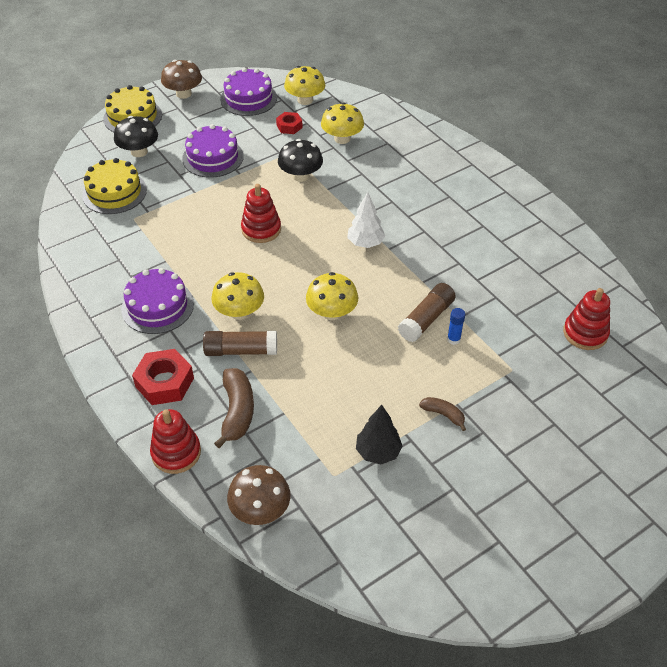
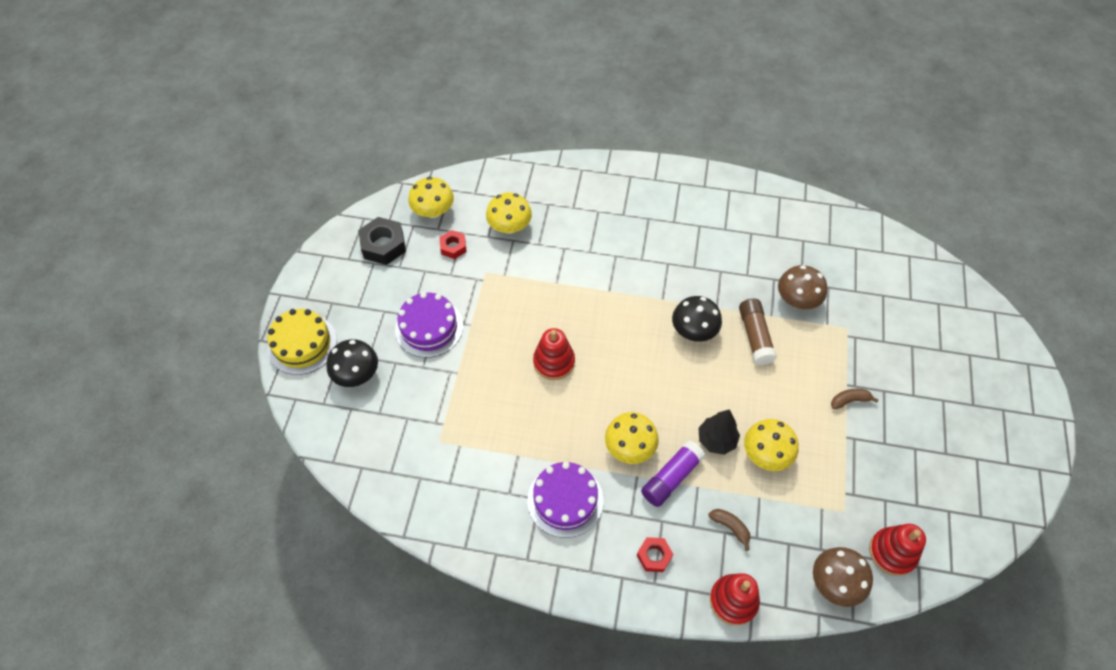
camera: 45 degrees left, 10 degrees up
(114, 192) = (389, 431): yellow cake -> none
(165, 382) = (654, 556): red nut -> red nut, size x0.60
(183, 94) = (318, 284): brown mushroom -> brown mushroom (797, 300)
(237, 411) = (730, 527): brown banana -> brown banana, size x0.57
(241, 350) = (671, 478): brown glue stick -> purple glue stick
(248, 98) = (383, 245): purple cake -> black nut
(300, 176) = (521, 287): black mushroom -> black mushroom (694, 330)
(332, 312) = (691, 388): yellow mushroom -> yellow mushroom (766, 454)
(365, 243) = (642, 308): white tree -> none
(378, 452) = (847, 467): black tree -> black tree (716, 440)
(453, 339) = (789, 337): blue glue stick -> none
(585, 333) = (854, 261): red stacking toy -> red stacking toy (892, 552)

